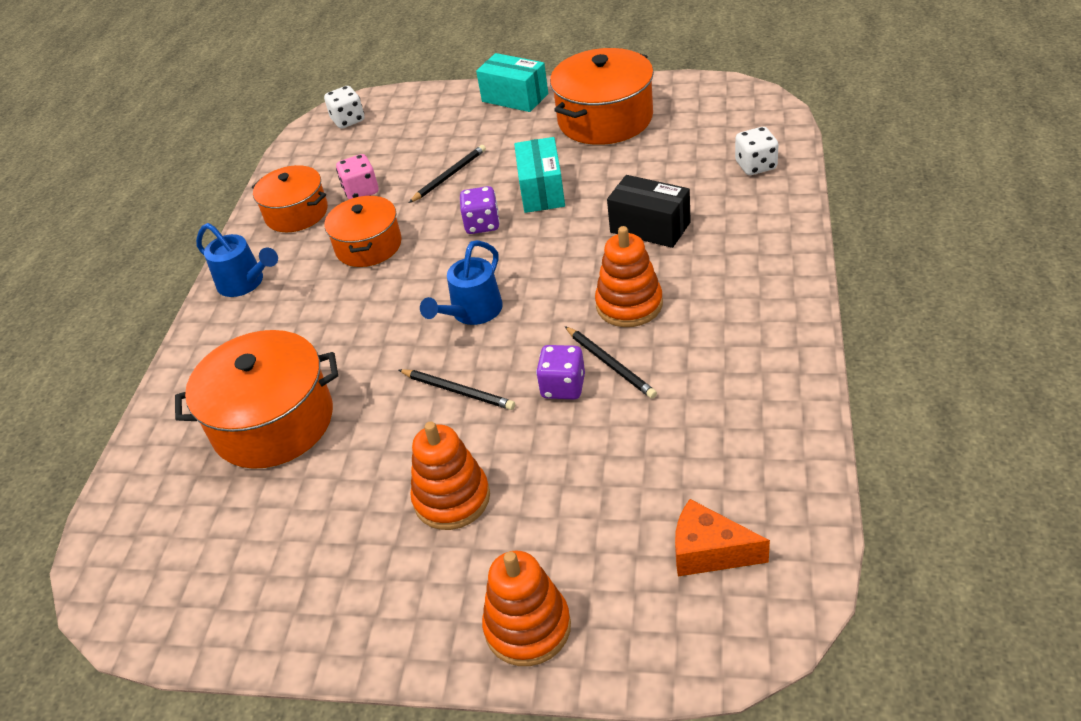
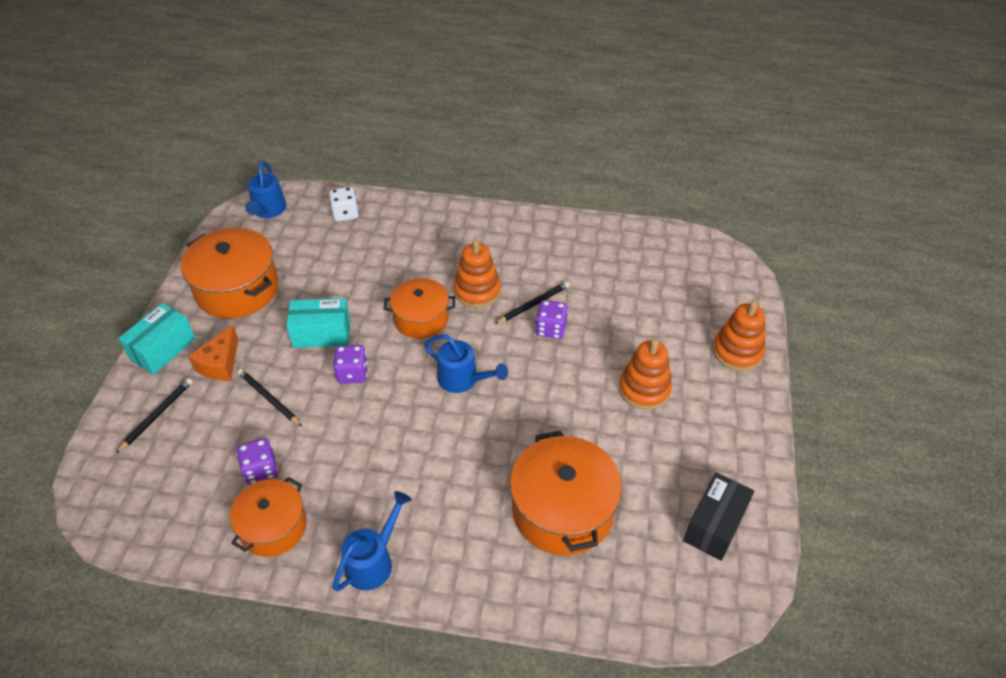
camera: 95 degrees left, 5 degrees up
(348, 120) = (117, 493): white dice -> none
(361, 191) = (261, 470): pink dice -> purple dice
(368, 246) = (352, 457): orange pot -> orange pot (421, 318)
(458, 391) = (546, 387): black pencil -> black pencil (157, 415)
(650, 227) = (395, 274): black box -> black box (714, 525)
(709, 552) = (684, 273): orange cheese -> orange cheese (220, 364)
(743, 108) = (268, 211): none -> blue watering can

